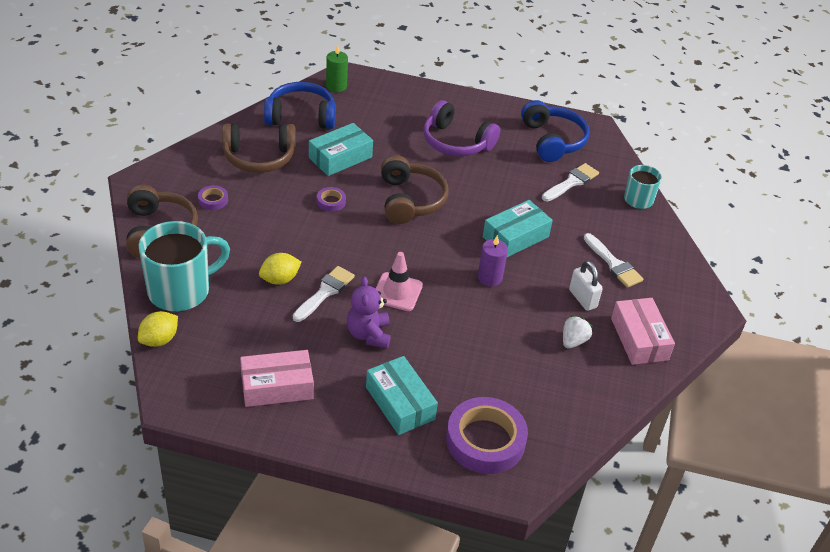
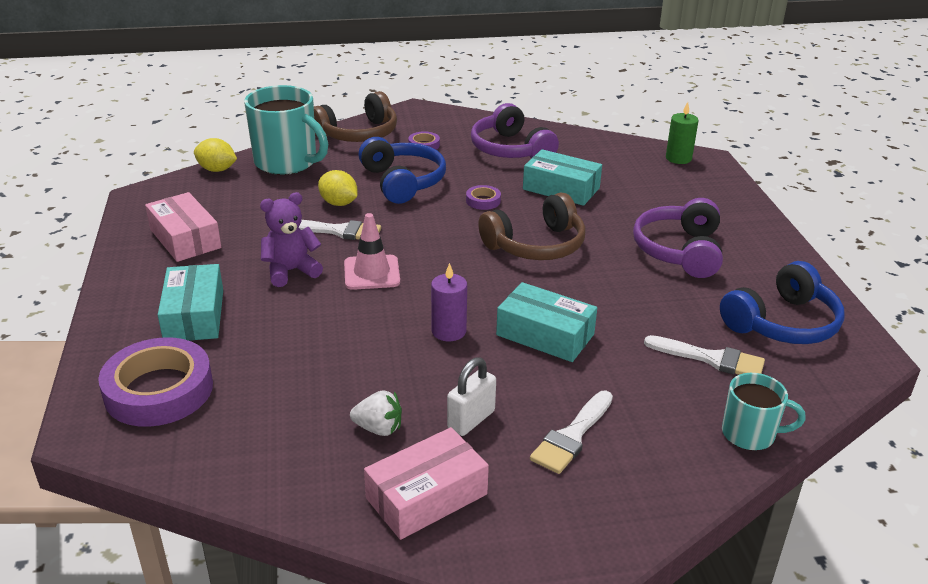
camera: 70 degrees right, 10 degrees down
(259, 157) = (510, 149): brown headphones -> purple headphones
(301, 116) = (601, 153): blue headphones -> blue headphones (402, 182)
(400, 403) = (194, 315): turquoise box -> turquoise box turned 45 degrees counterclockwise

